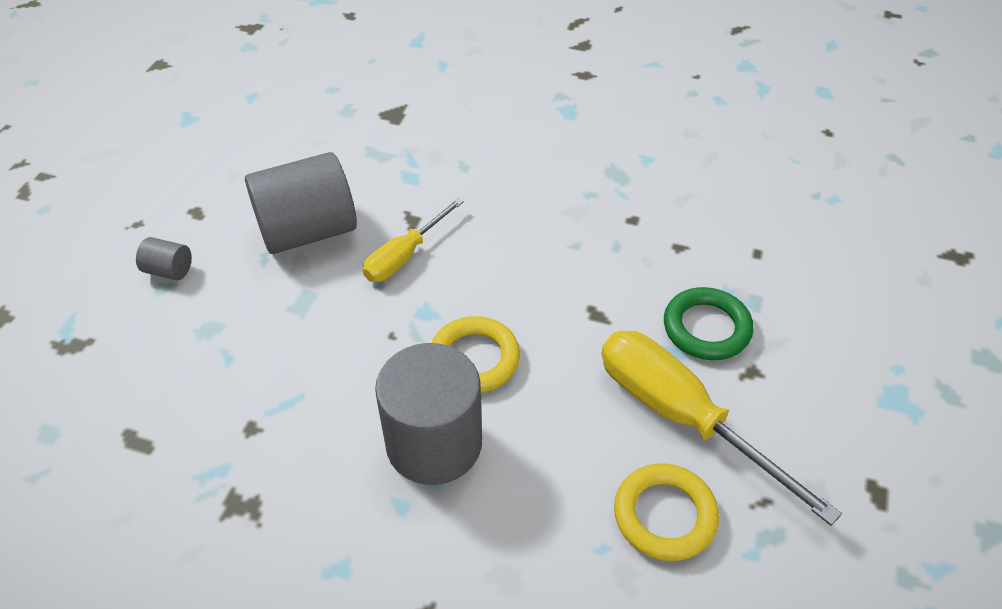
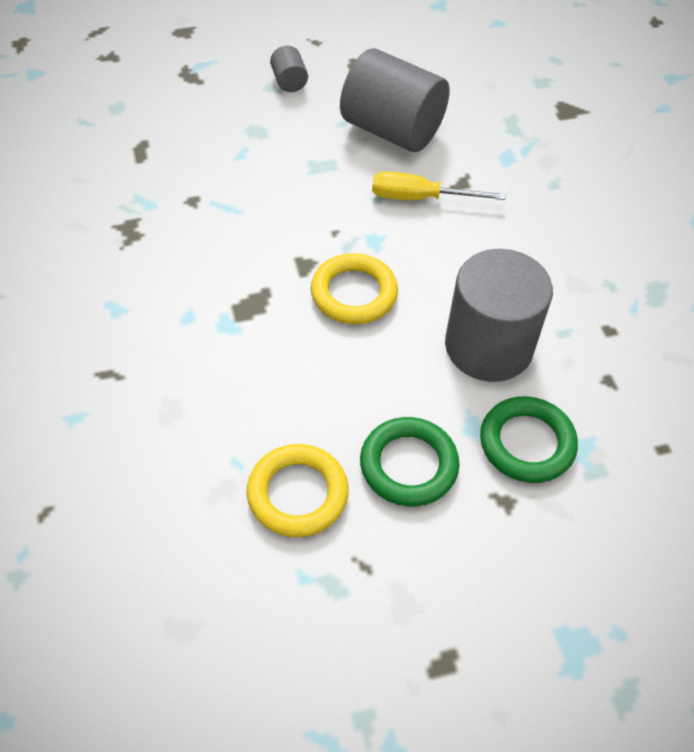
camera: 55 degrees right, 5 degrees up
(434, 443) = (255, 309): grey cylinder -> grey cylinder (488, 347)
(682, 417) = (408, 465): yellow screwdriver -> green ring

